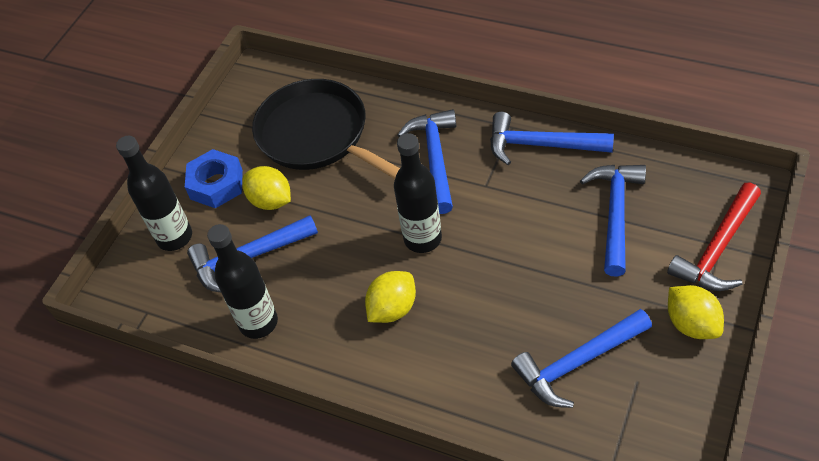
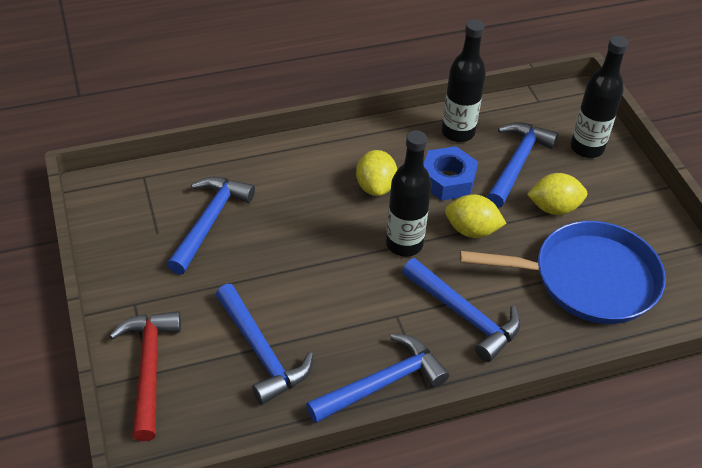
camera: 130 degrees right, 5 degrees down
(216, 184) = (611, 196): blue nut -> blue nut (447, 180)
(317, 135) = (588, 279): black pan -> blue pan
(692, 324) = (138, 293): yellow lemon -> yellow lemon (471, 230)

